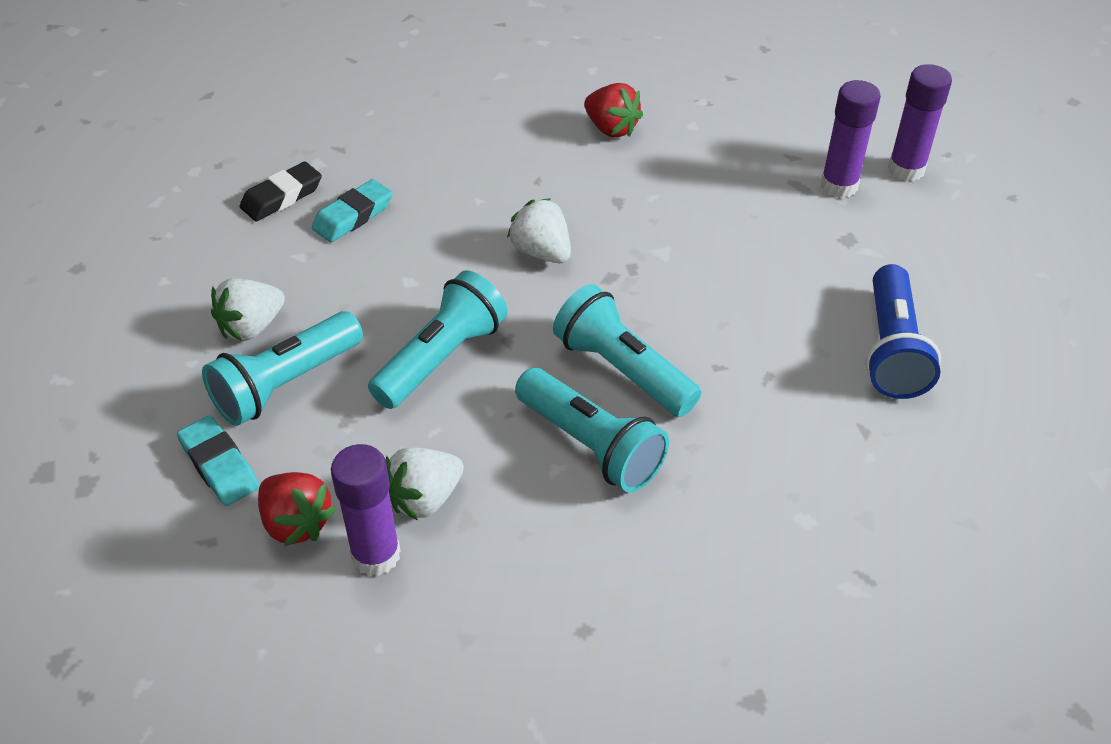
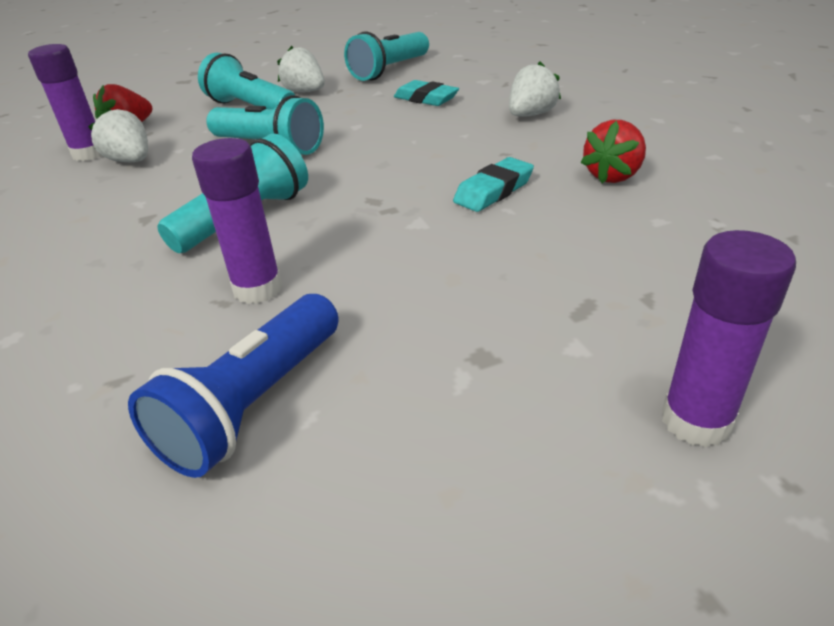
camera: 85 degrees right, 10 degrees down
(219, 465) = (185, 104): turquoise eraser -> turquoise eraser (493, 191)
(282, 197) = (439, 78): black eraser -> none
(541, 252) = (401, 166): white strawberry -> white strawberry (531, 115)
(591, 445) = (157, 214): turquoise flashlight -> turquoise flashlight (389, 70)
(839, 186) = (604, 344): purple glue stick -> purple glue stick (258, 289)
(892, 350) = (253, 404): blue flashlight -> blue flashlight turned 60 degrees counterclockwise

